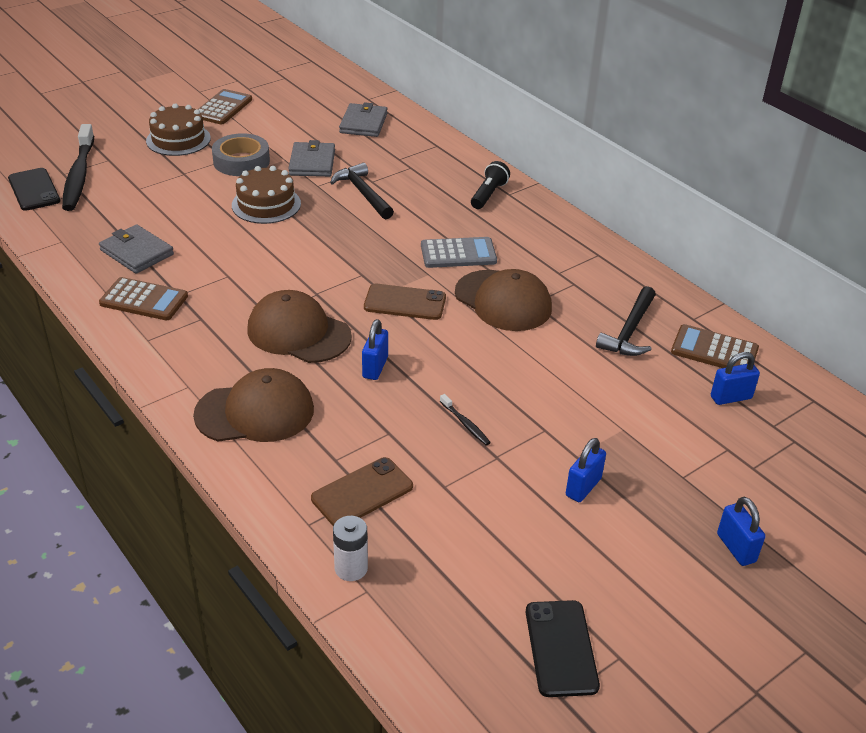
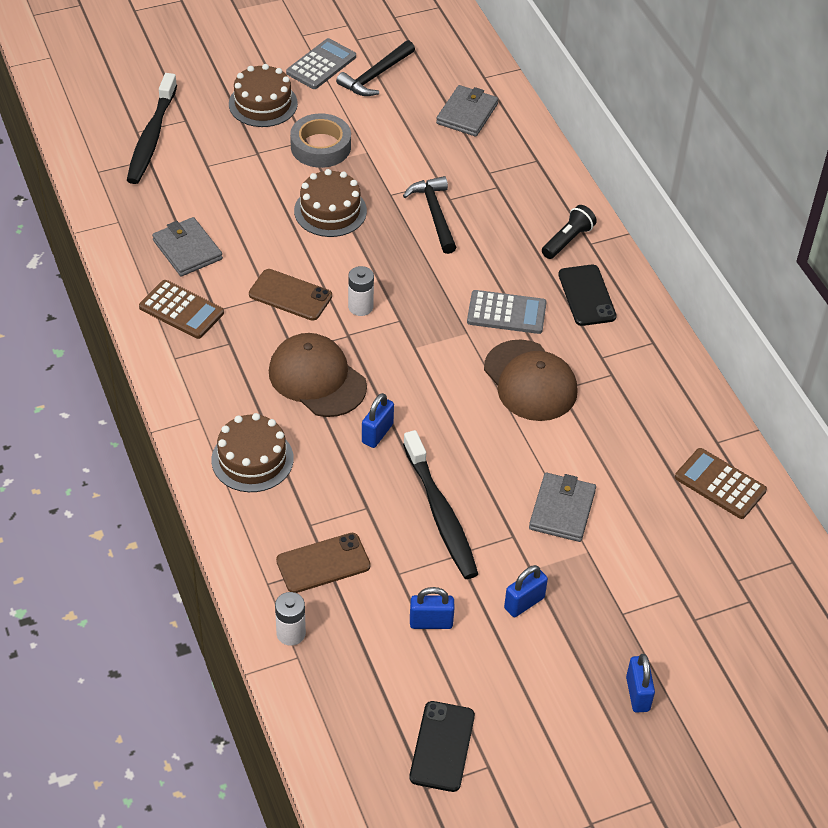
camera: 15 degrees right, 10 degrees up
(34, 190) = (104, 149): black phone -> black phone (586, 295)
(223, 108) = (321, 65): brown calculator -> grey calculator
(255, 412) = (252, 459): brown cap -> brown cake
(312, 163) = (394, 162): grey wallet -> grey wallet (562, 510)
(320, 270) = (360, 307): none -> white battery
(405, 302) = (431, 363): brown phone -> brown phone (290, 295)
(465, 424) = (441, 514): black toothbrush -> black toothbrush, size x2.40
(629, 331) = (644, 443): black hammer -> black hammer (375, 76)
(731, 397) = (710, 540): blue padlock -> blue padlock (431, 622)

